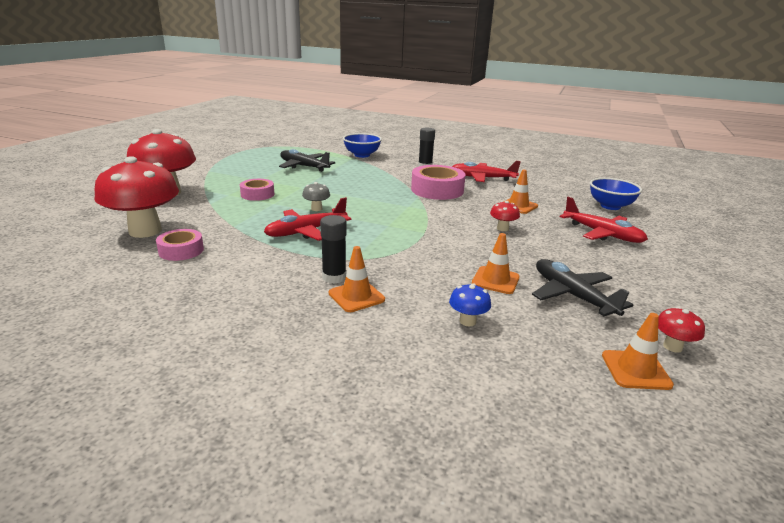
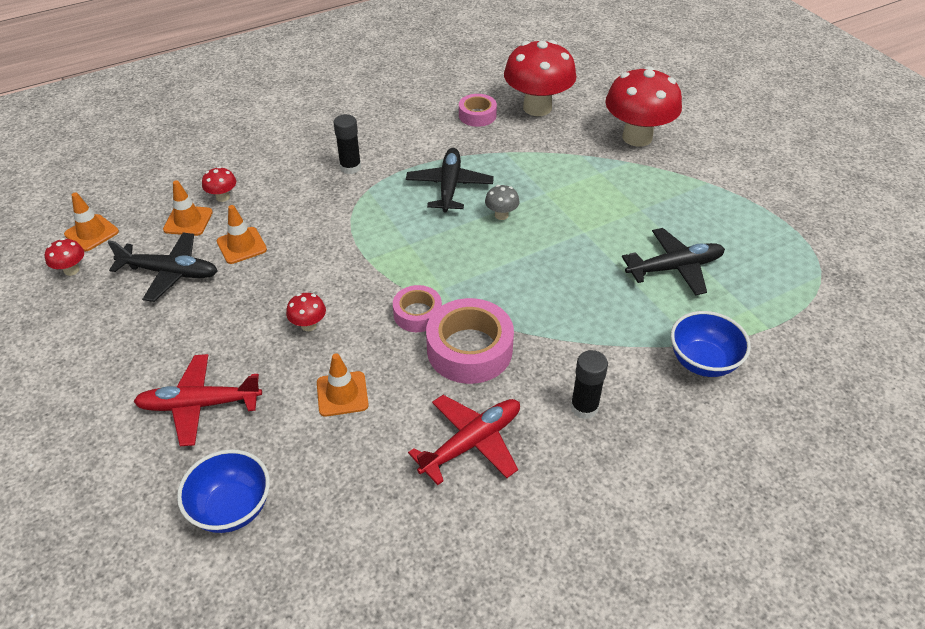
camera: 130 degrees right, 20 degrees up
(257, 194) = (584, 191): pink tape -> pink tape (417, 314)
(306, 231) = (449, 186): red plane -> black plane
(356, 296) = (313, 166): orange traffic cone -> orange traffic cone (188, 221)
(467, 321) = (223, 197): blue mushroom -> red mushroom

